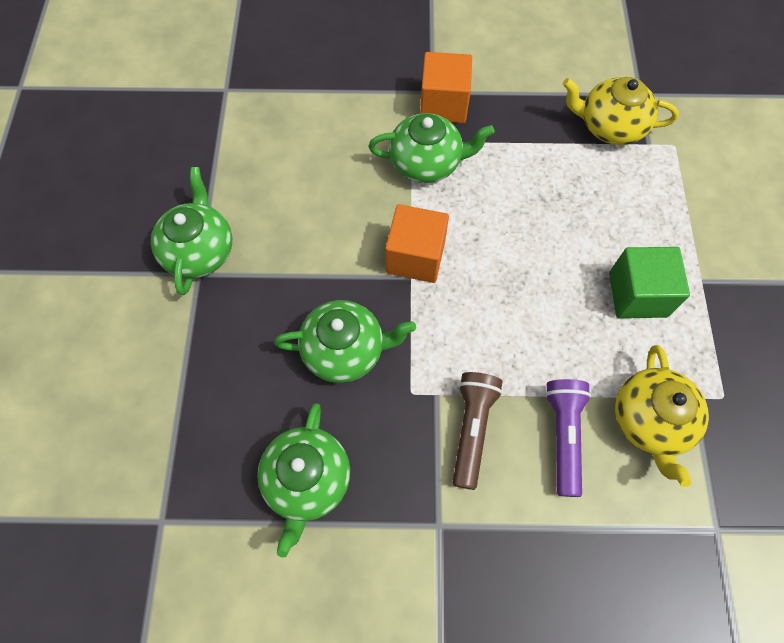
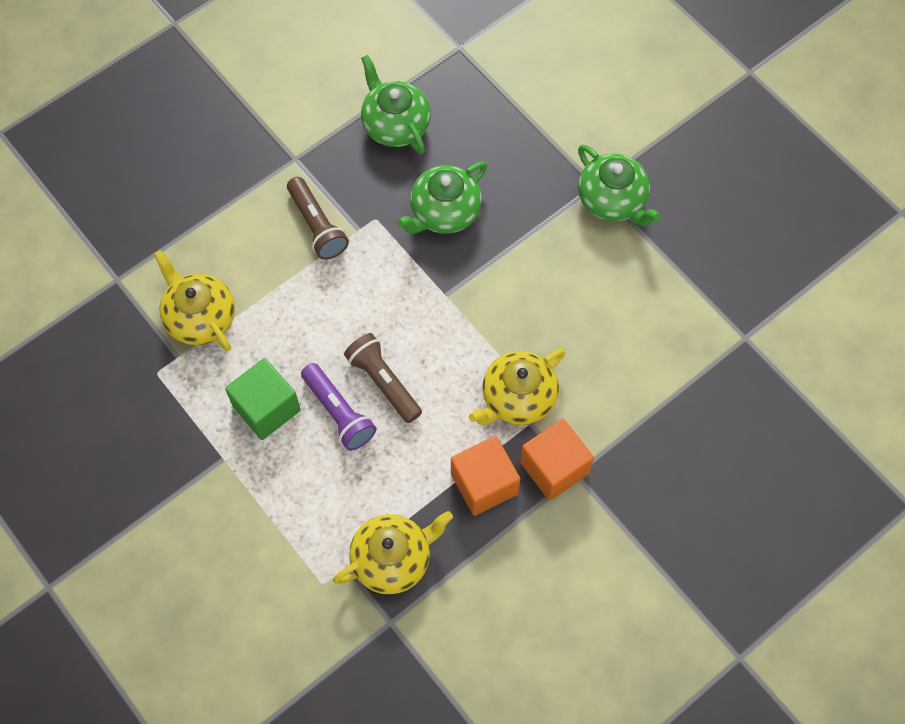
camera: 140 degrees right, 0 degrees up
(415, 257) = (455, 313): orange cube -> orange cube (484, 484)
(426, 163) = (517, 398): green teapot -> yellow teapot
(521, 246) = (383, 382): none -> brown flashlight
(563, 436) = (253, 265): purple flashlight -> purple flashlight (339, 413)

